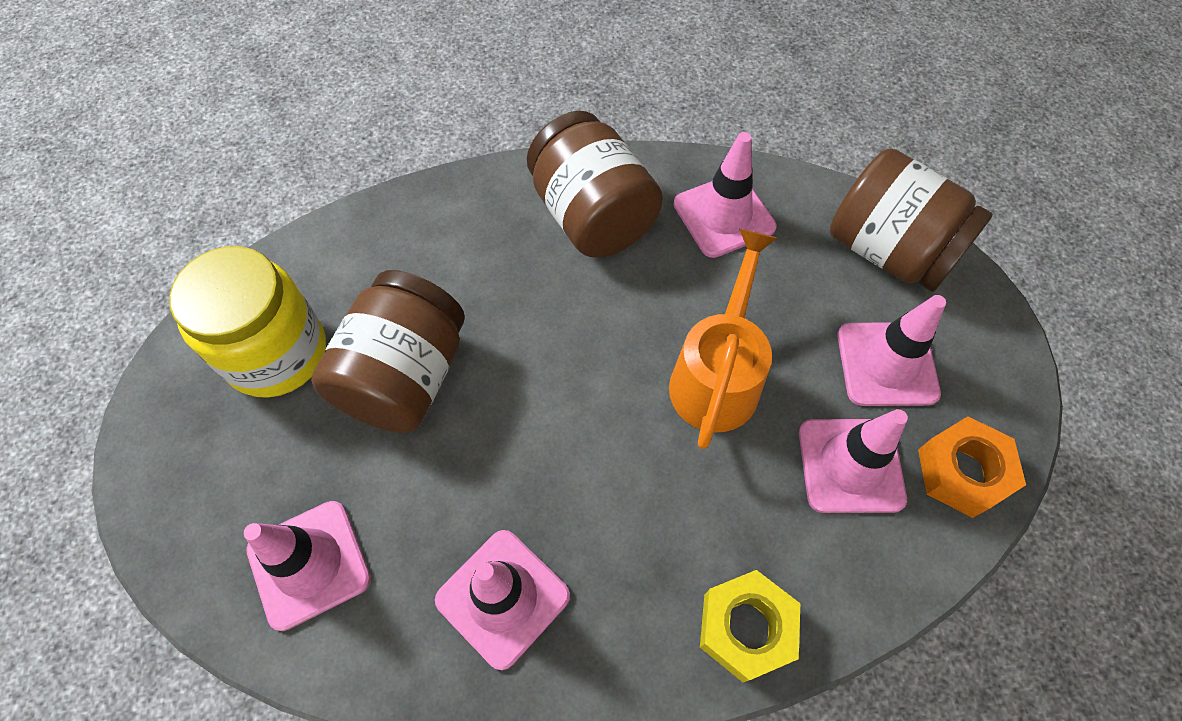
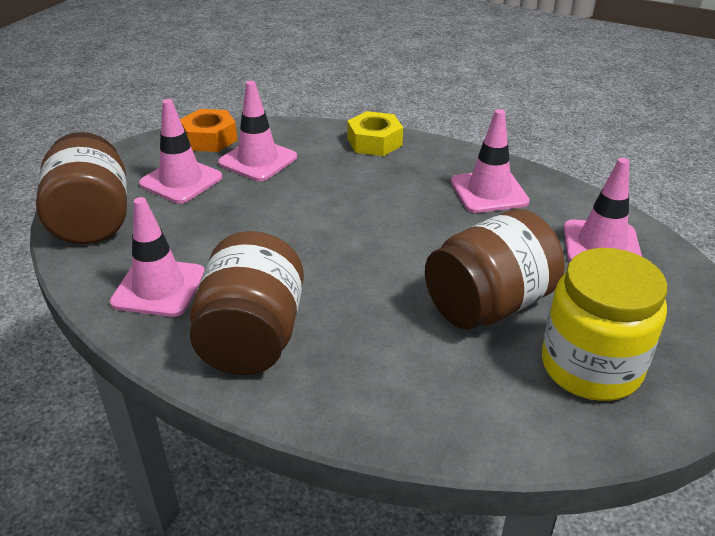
camera: 145 degrees left, 25 degrees down
(717, 376) = (279, 216): orange watering can -> none

